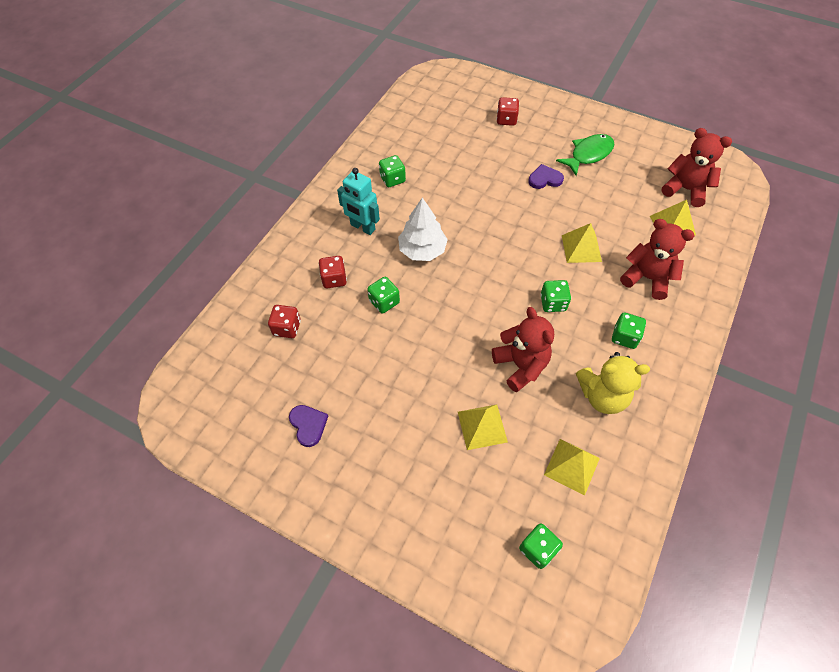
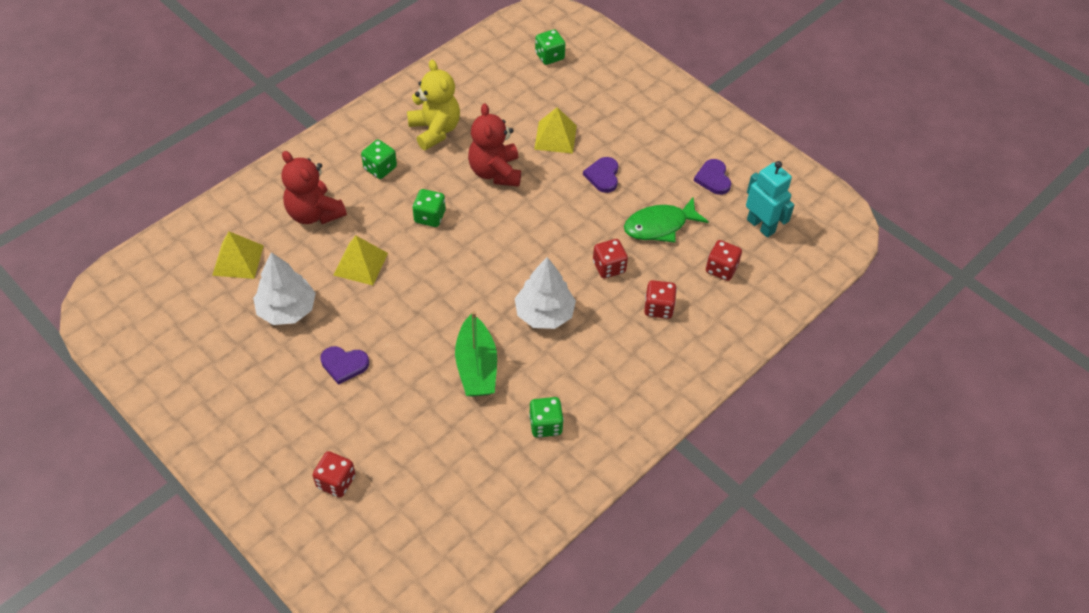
camera: 165 degrees left, 5 degrees down
(362, 227) = (607, 364): turquoise robot -> turquoise robot (761, 226)
(384, 302) = (609, 267): green dice -> red dice
(418, 393) = (603, 176): none -> purple heart
(455, 201) = (476, 366): none -> green boat
(572, 466) = (493, 93): yellow pyramid -> none
(588, 154) = (261, 384): green fish -> green fish (660, 226)
(602, 396) = (435, 130): yellow teddy bear -> yellow teddy bear turned 45 degrees clockwise
(609, 202) = (287, 309): none -> white tree
(685, 189) = (182, 298): red teddy bear -> none

